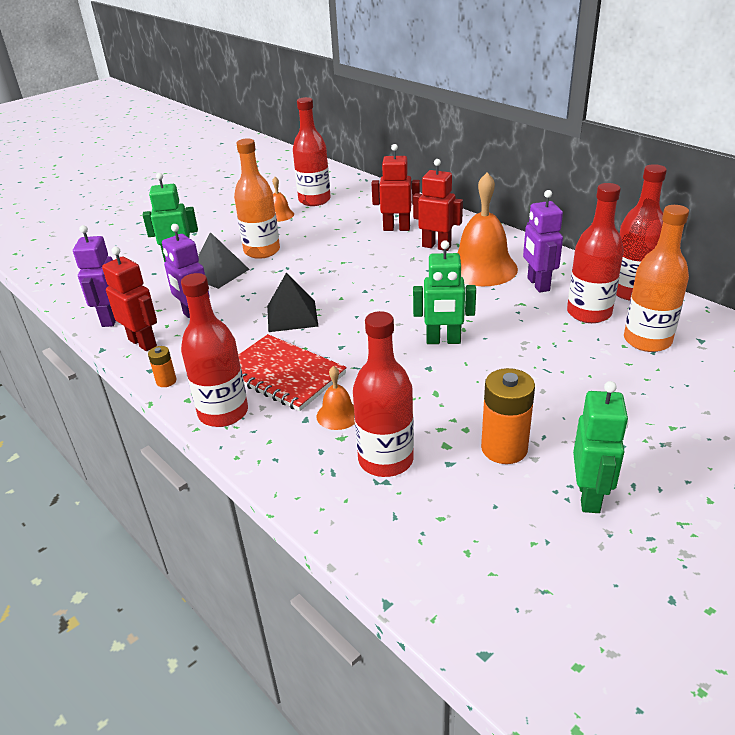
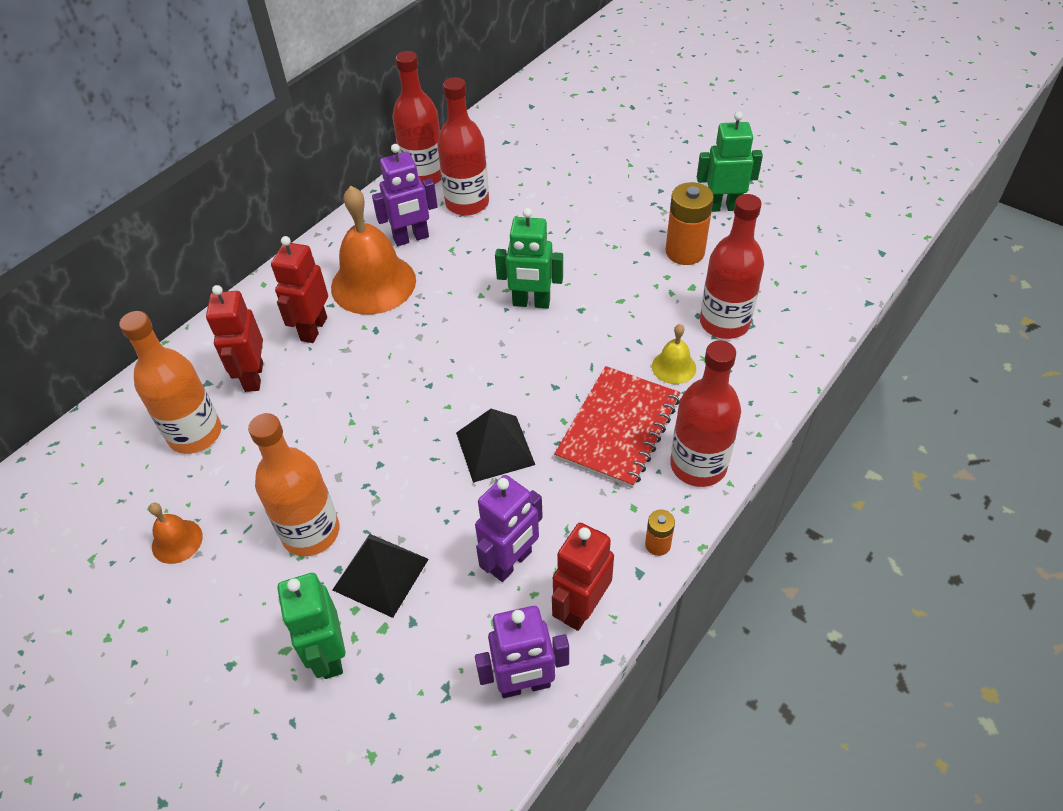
camera: 100 degrees left, 15 degrees up
(314, 200) = (125, 502): red bottle -> none
(338, 415) = (674, 367): orange bell -> yellow bell
(443, 341) = (531, 303): green robot -> green robot turned 105 degrees clockwise
(647, 340) = (511, 170): orange bottle -> orange bottle (195, 434)

